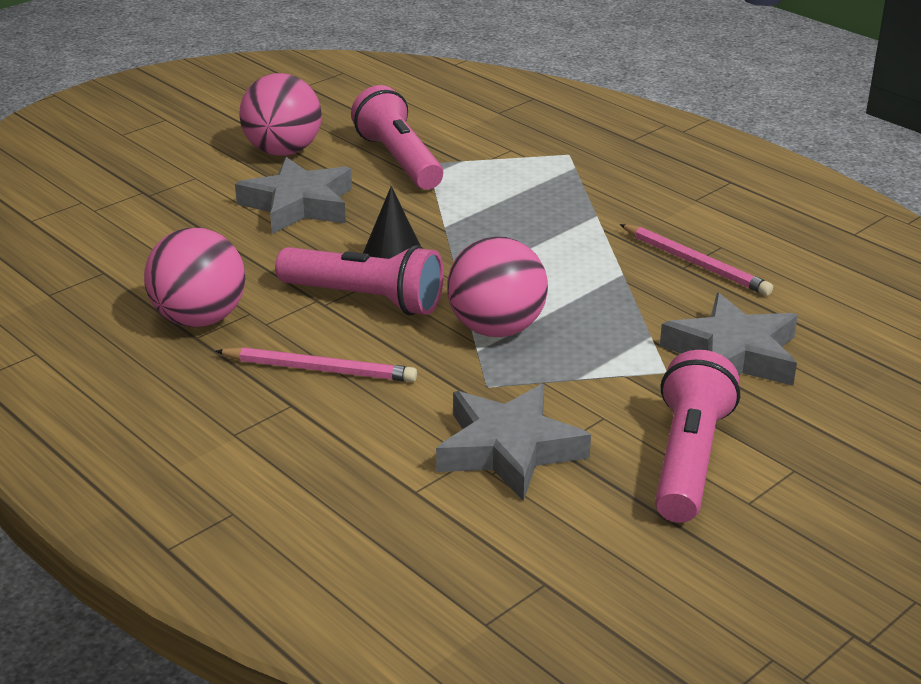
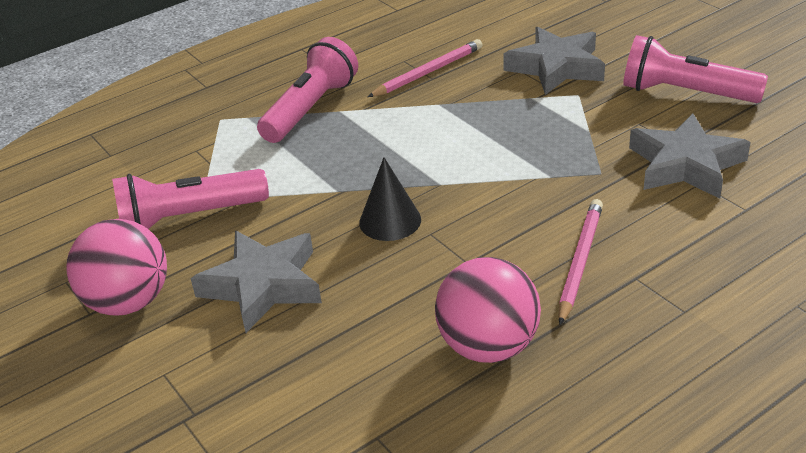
camera: 80 degrees left, 5 degrees up
(365, 299) = (462, 237): pink flashlight -> pink flashlight (311, 109)
(496, 329) = (517, 166): pink ball -> none

